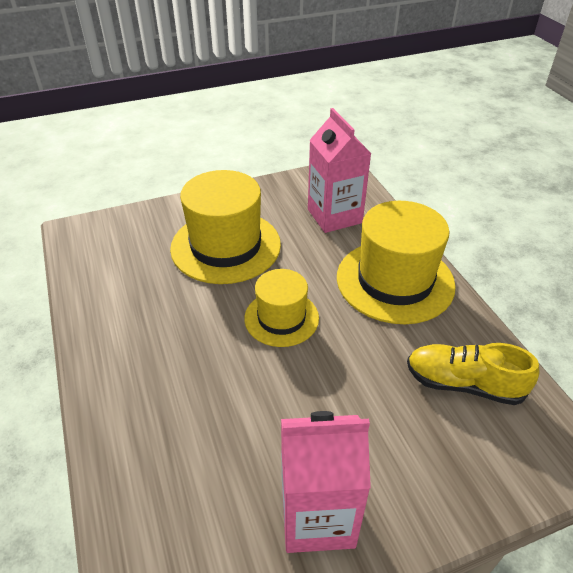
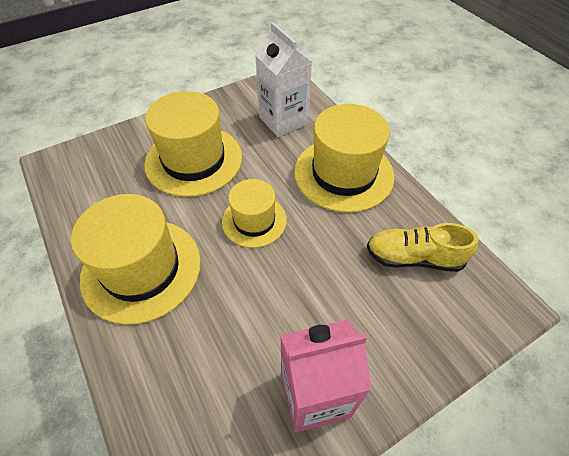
camera: 10 degrees left, 10 degrees up
(147, 351) = (141, 269): none -> yellow hat
(334, 216) = (283, 120): pink carton -> white carton

